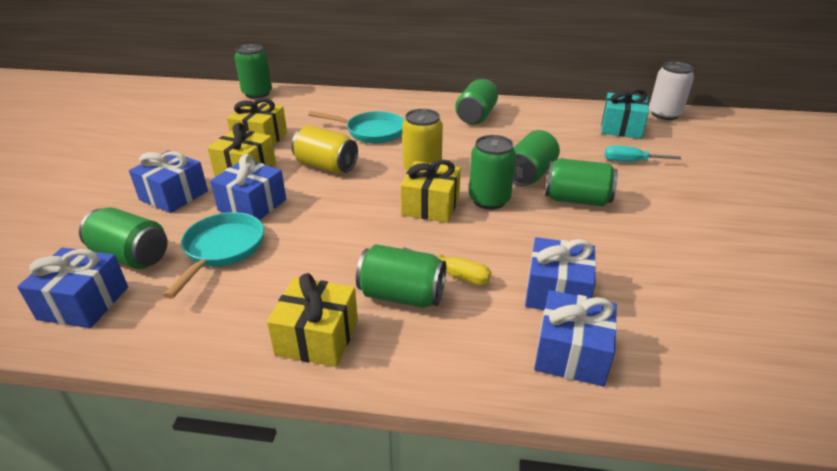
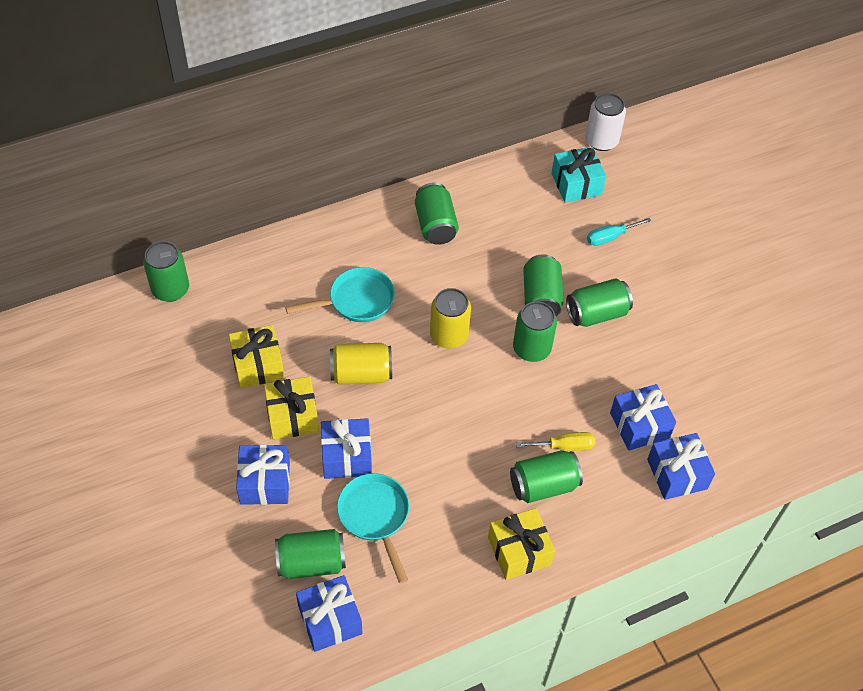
camera: 35 degrees left, 20 degrees up
(430, 206) = (492, 380): yellow gift -> none

